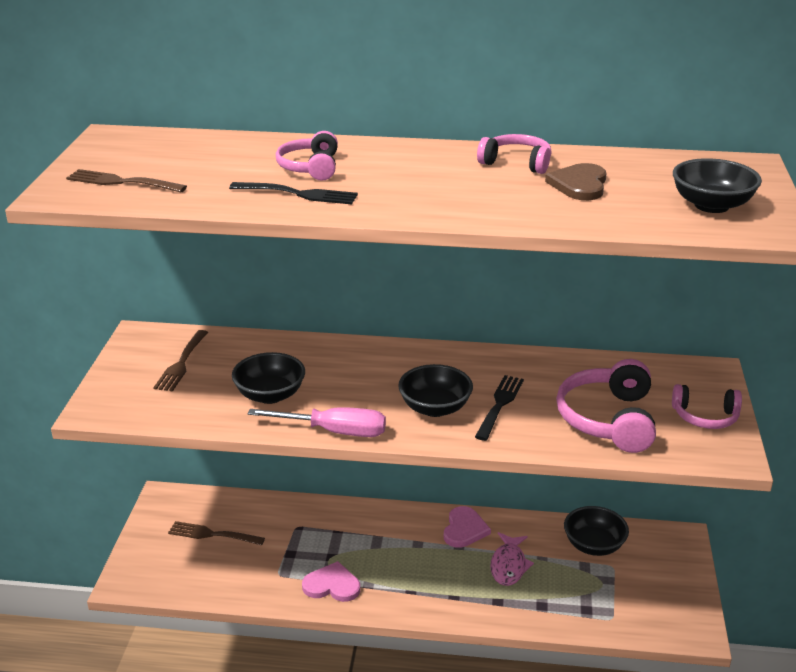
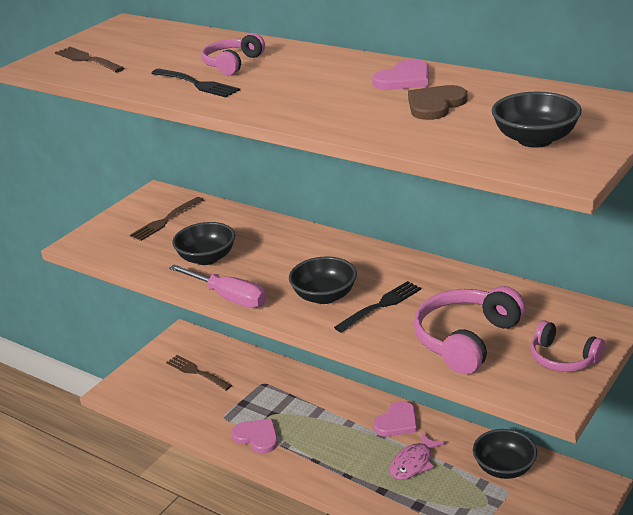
camera: 30 degrees right, 0 degrees up
(516, 163) = (404, 79): pink headphones -> pink heart

